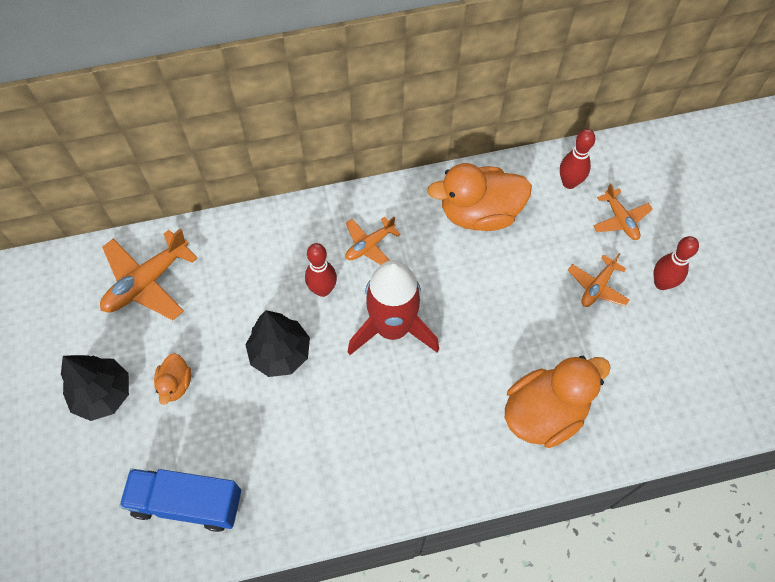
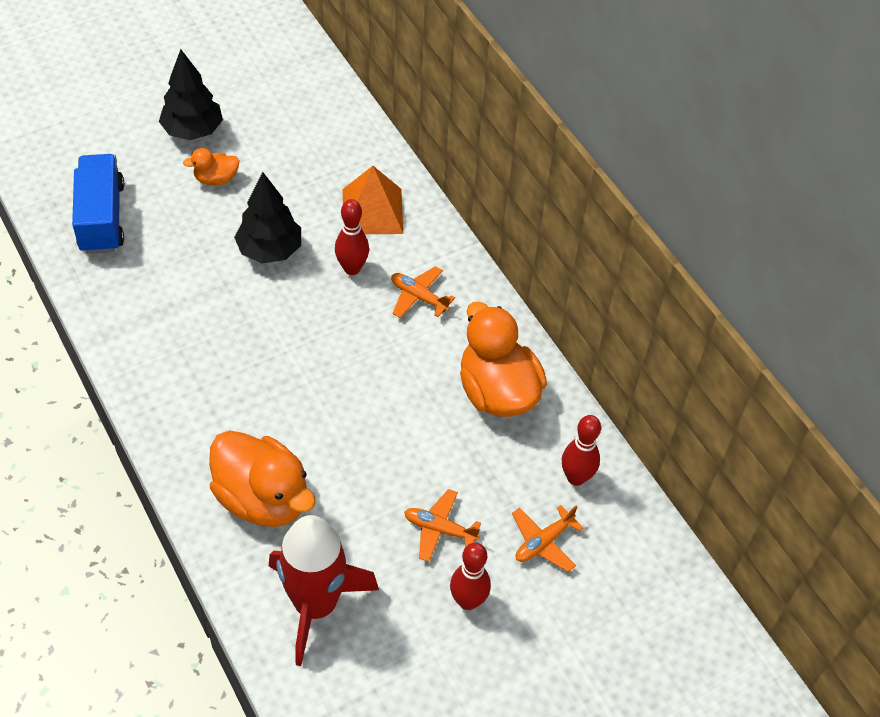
camera: 70 degrees right, 10 degrees down
(147, 282) = (316, 130): orange plane -> none
(263, 258) = (372, 211): none -> orange pyramid
(392, 328) = (325, 338): red rocket -> red rocket (315, 605)

